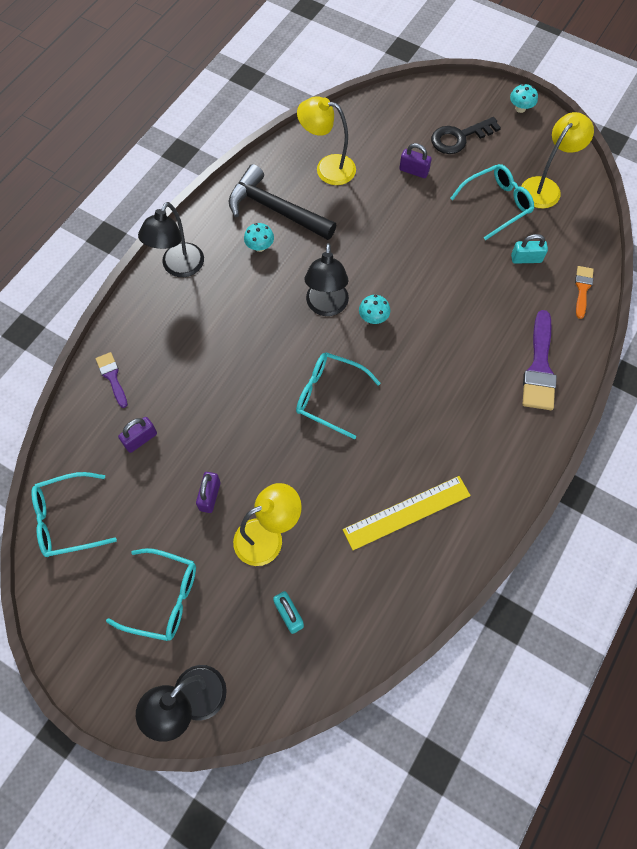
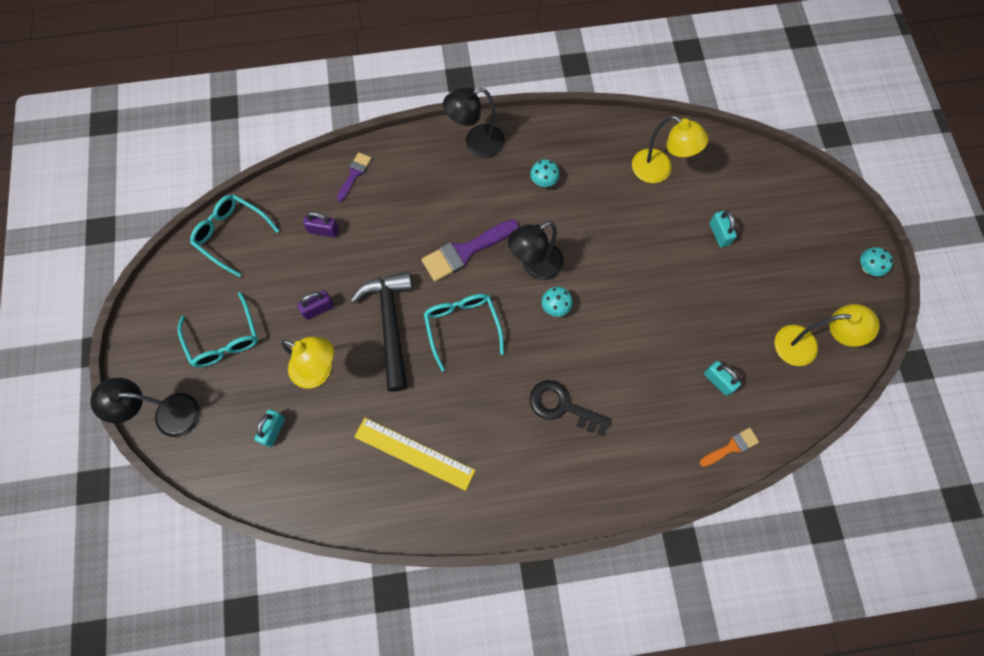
camera: 50 degrees right, 5 degrees up
(276, 210) = (586, 166): black hammer -> black hammer (390, 325)
(327, 168) = (659, 171): yellow lamp -> yellow lamp turned 150 degrees clockwise
(414, 171) = (719, 234): purple padlock -> turquoise padlock
(459, 138) = (786, 243): black key -> black key (562, 406)
(497, 204) = (749, 320): turquoise glasses -> none
(539, 367) = (624, 464): purple brush -> purple brush (465, 251)

